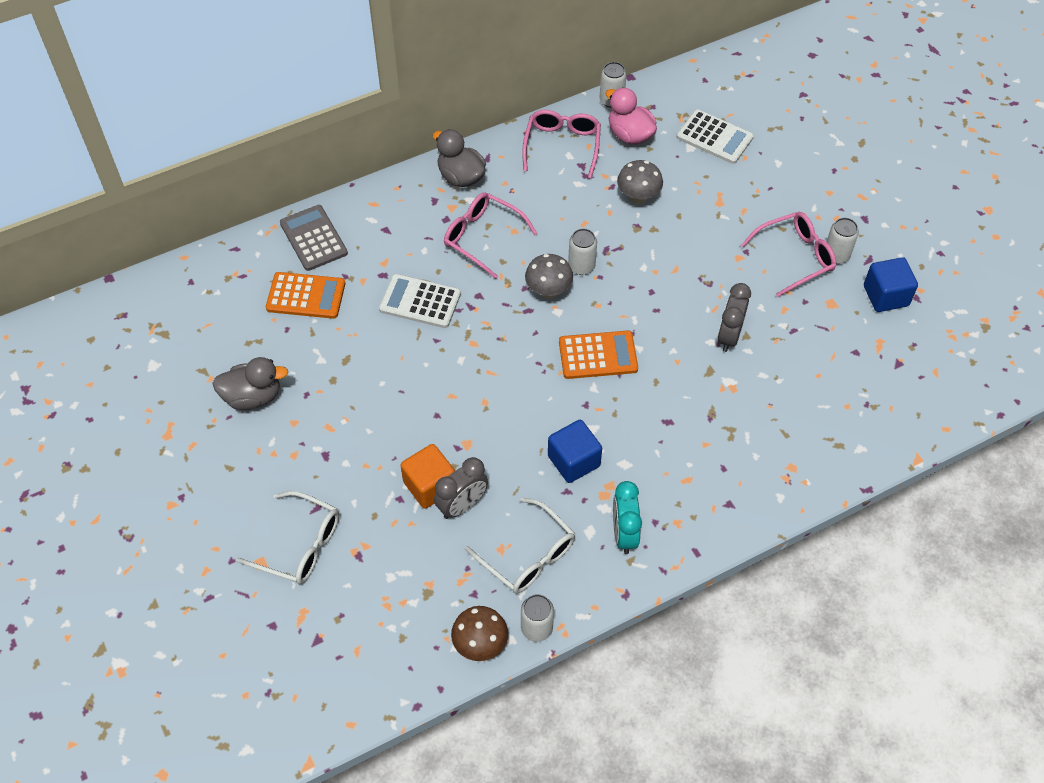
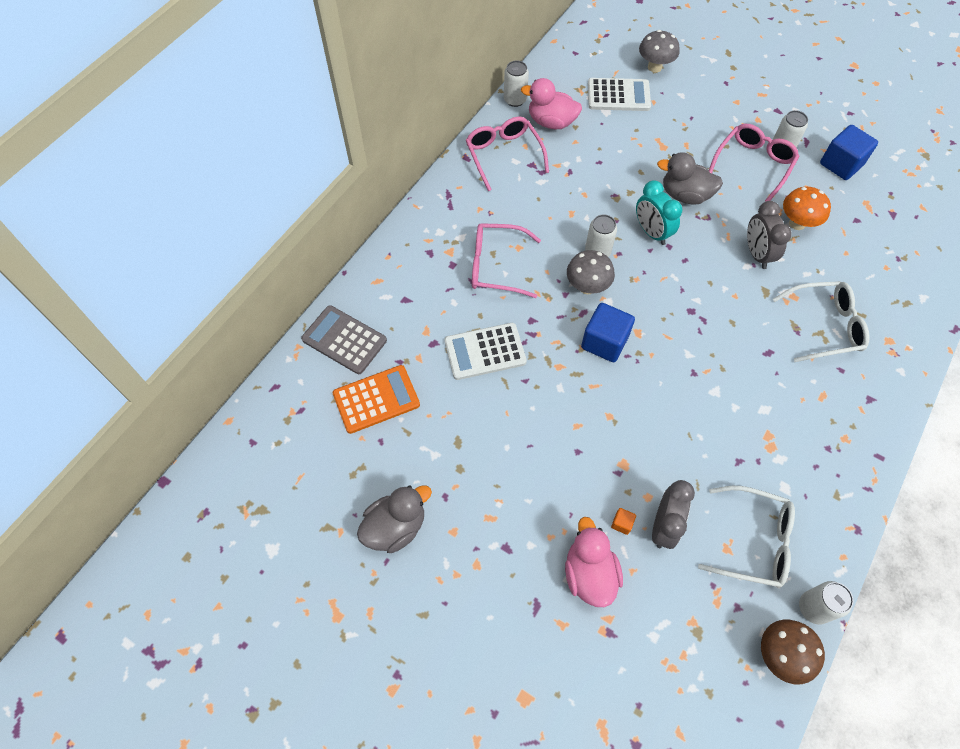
camera: 30 degrees left, 5 degrees up
(300, 545) = (549, 656): white glasses -> white glasses (824, 326)
(375, 507) = (589, 574): none -> pink duck
(430, 486) = (622, 523): orange cube -> orange cube, size x0.43
(461, 176) = (437, 220): grey duck -> grey duck (685, 195)
(573, 461) = (723, 430): blue cube -> blue cube (604, 342)
(598, 355) = (670, 323): orange calculator -> none
(624, 534) = (813, 473): turquoise clock -> turquoise clock (651, 232)
(638, 197) = (597, 171): grey mushroom -> grey mushroom (654, 67)
(792, 328) = (797, 223): none -> orange mushroom

